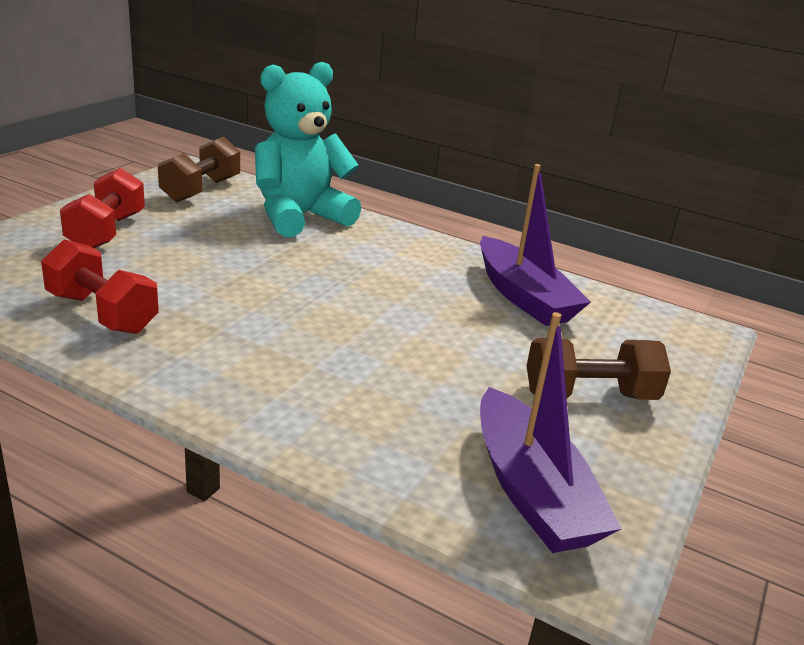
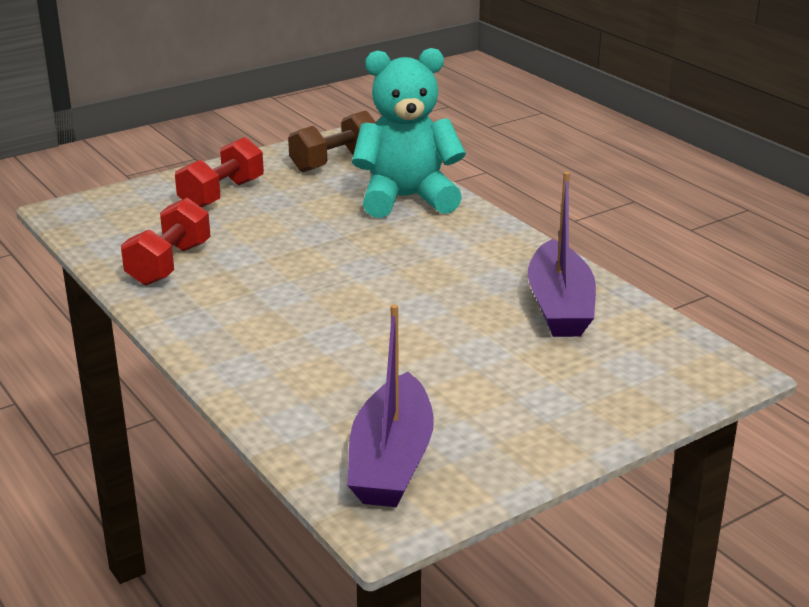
camera: 30 degrees right, 0 degrees up
(102, 313) = (169, 264): red dumbbell -> red dumbbell turned 45 degrees clockwise
(590, 395) = (527, 403): brown dumbbell -> none

